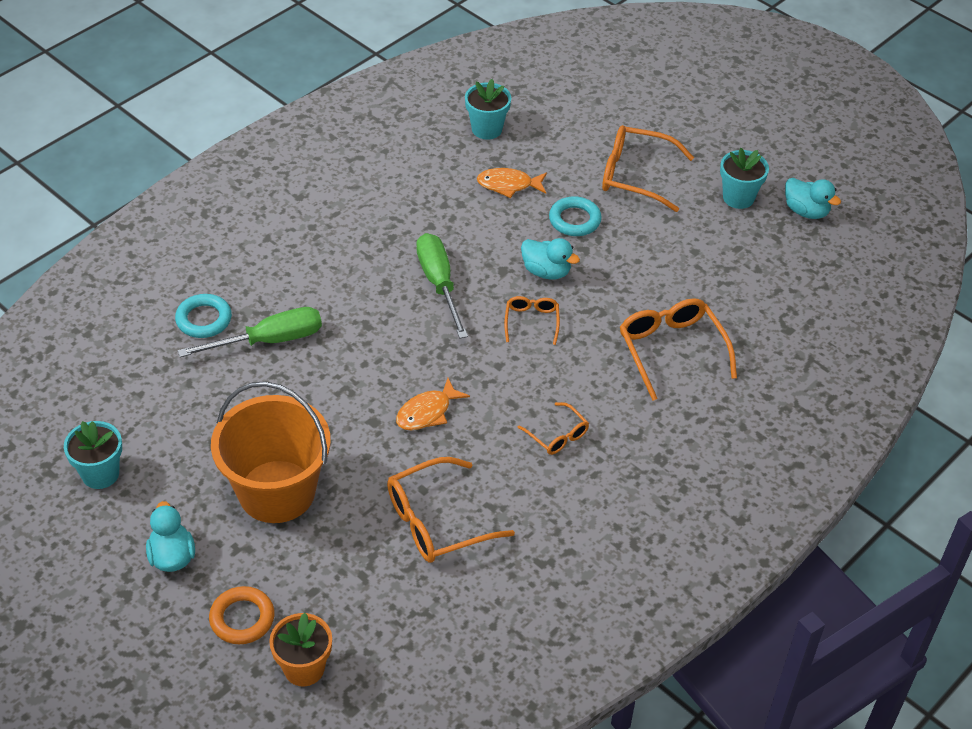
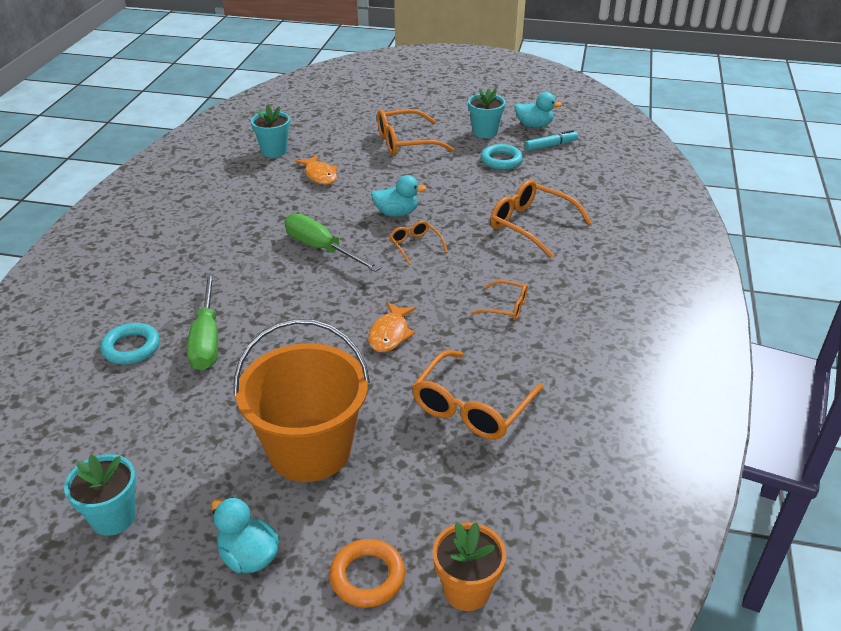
camera: 30 degrees left, 10 degrees down
(269, 340) = (207, 339): green screwdriver -> green screwdriver turned 135 degrees clockwise
(508, 185) = (320, 175): orange fish -> orange fish turned 90 degrees counterclockwise
(574, 220) = (387, 178): turquoise ring -> turquoise ring (501, 160)
(797, 250) = (551, 145): none -> turquoise marker

